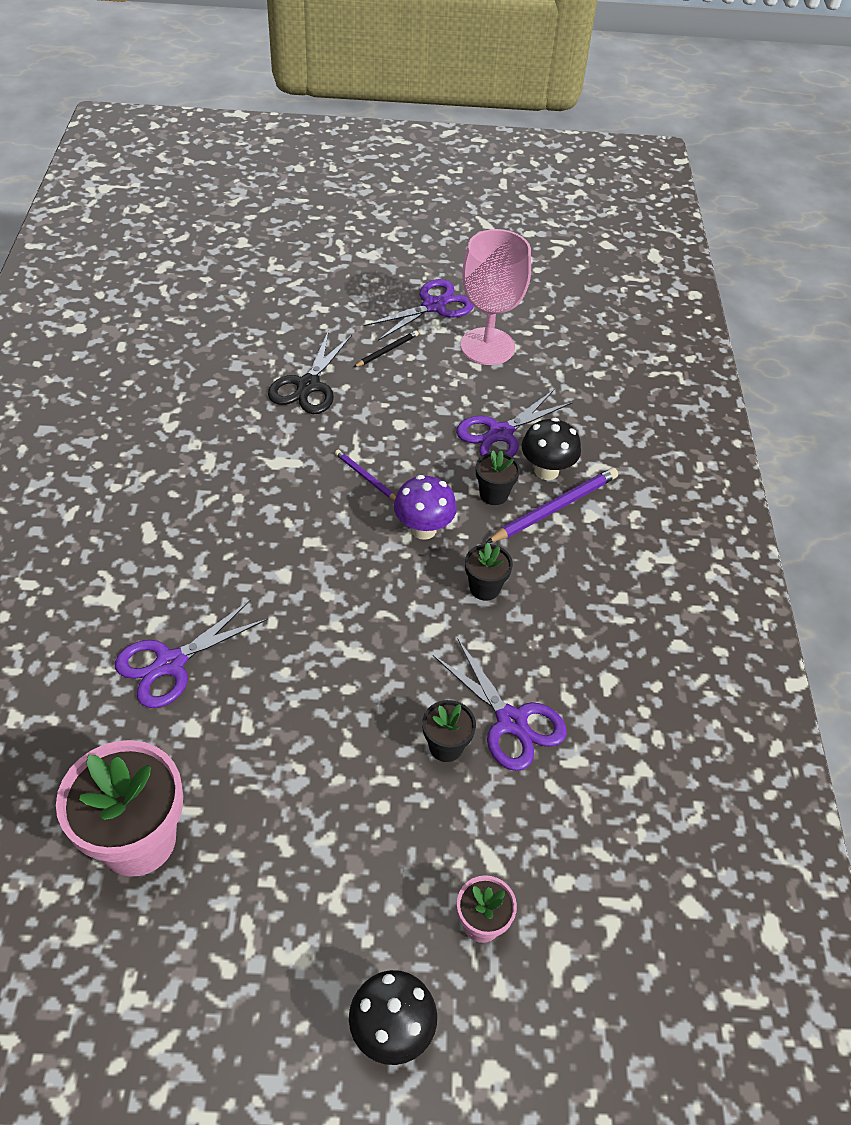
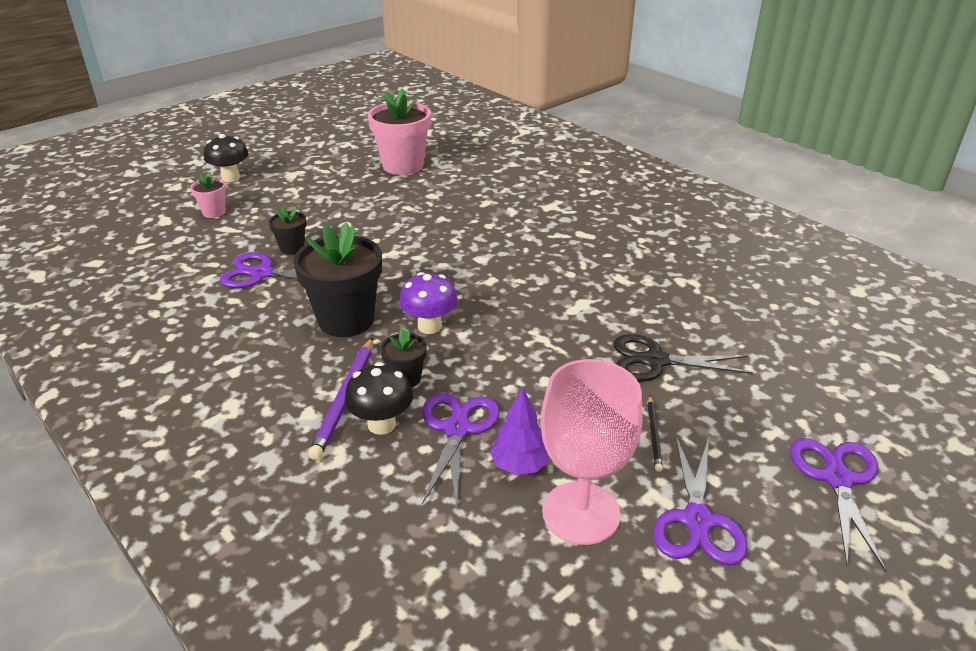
camera: 140 degrees right, 15 degrees down
(170, 663) = (478, 204): purple scissors -> purple scissors (837, 479)
(308, 386) = (655, 361): black scissors -> black scissors turned 60 degrees counterclockwise
(366, 477) = (513, 330): purple pencil -> none
(484, 588) = (346, 320): black flower pot -> black flower pot, size x2.03
(489, 388) = (519, 465): none -> purple tree

